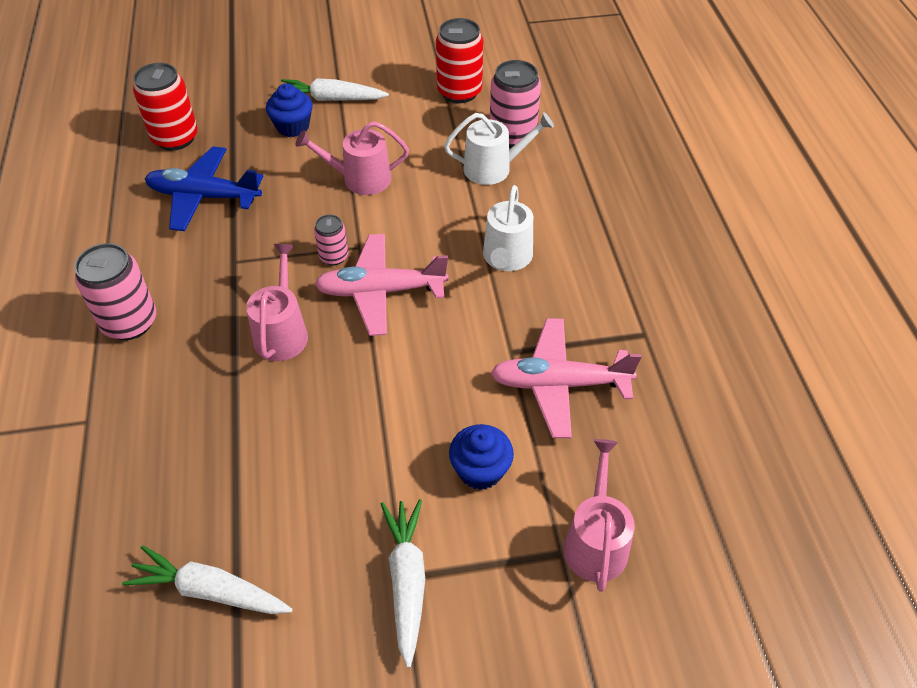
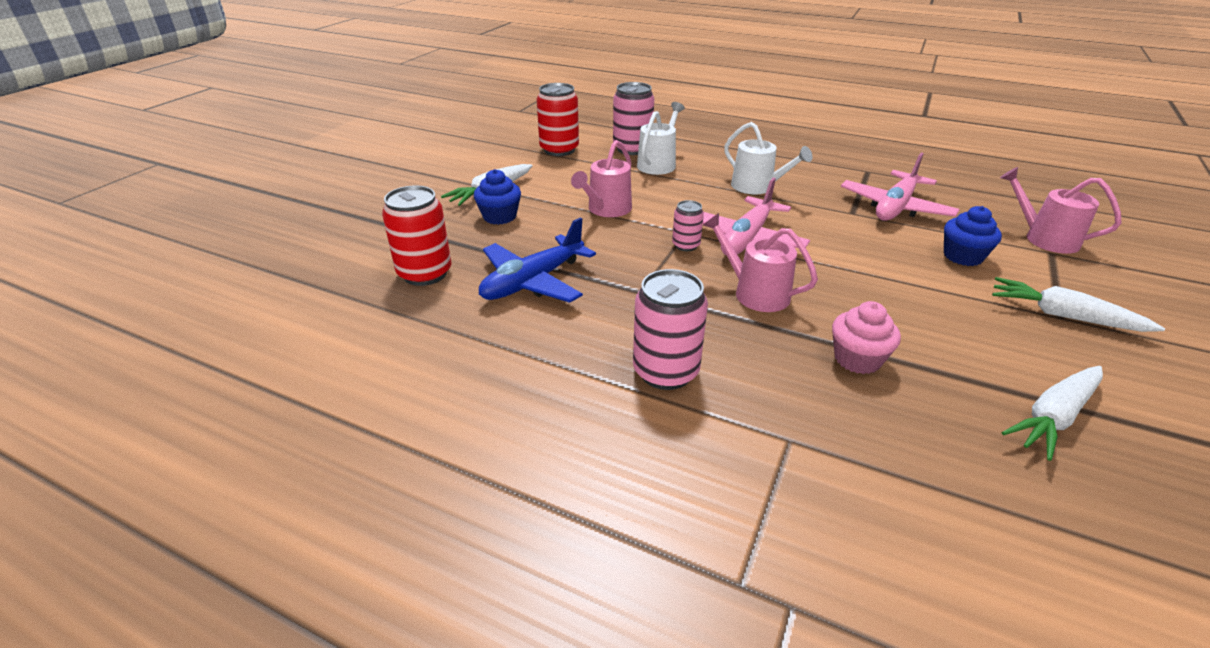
camera: 55 degrees left, 15 degrees down
(218, 432) = (857, 359): none -> pink cupcake

